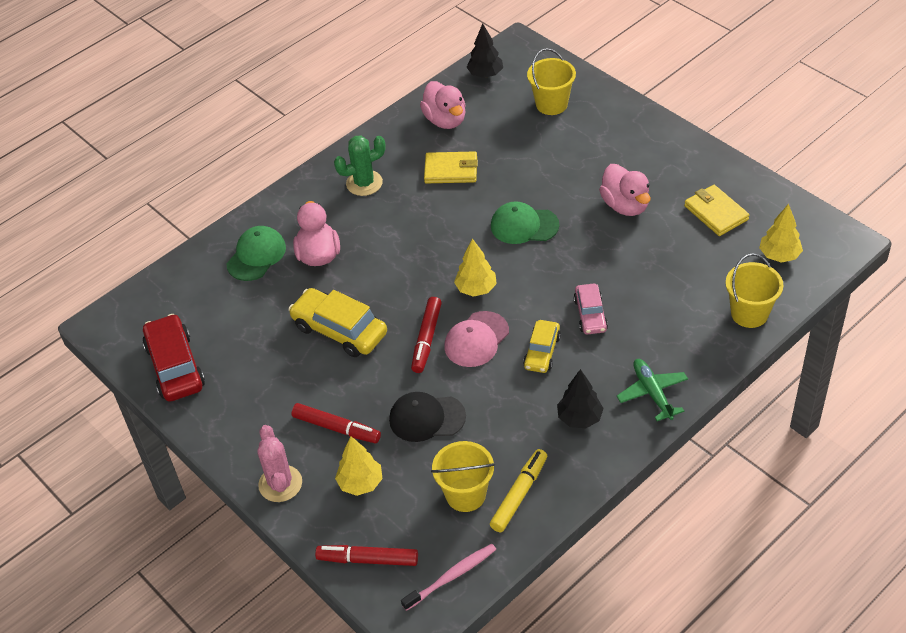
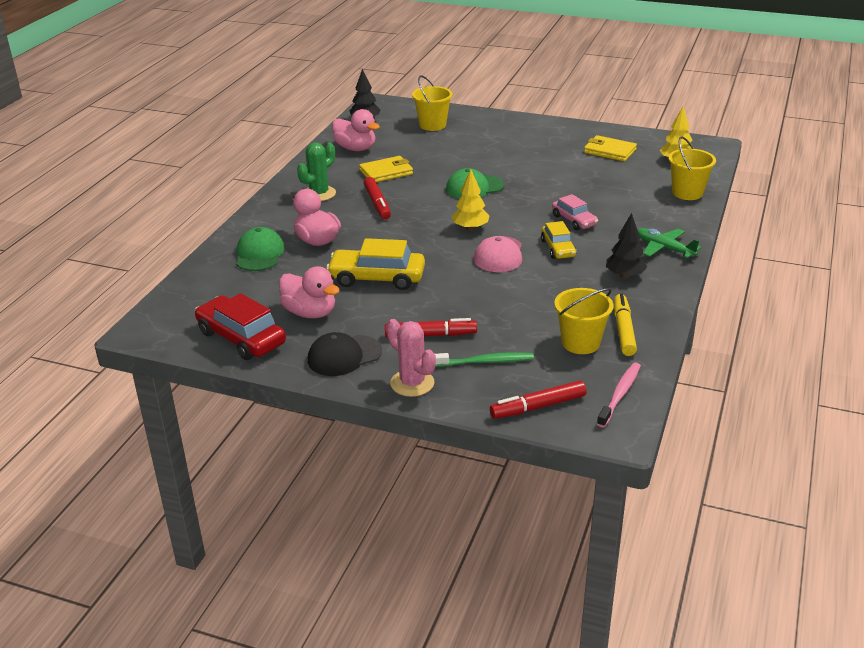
camera: 30 degrees left, 15 degrees down
(360, 483) = (484, 362): yellow tree -> green toothbrush
(426, 339) = (457, 264): red marker -> red marker (377, 203)
(426, 418) = (503, 308): black cap -> black cap (344, 356)
(625, 205) = (541, 161): pink duck -> pink duck (310, 313)

